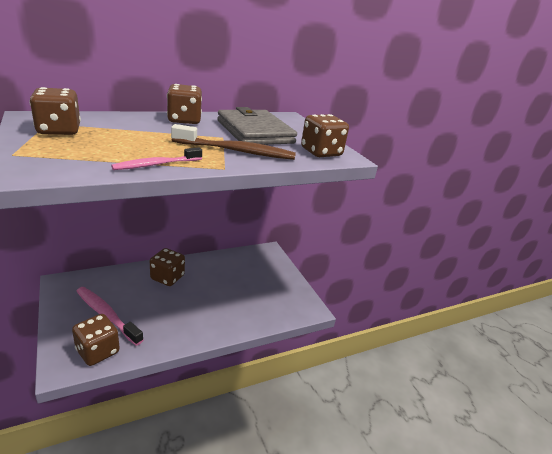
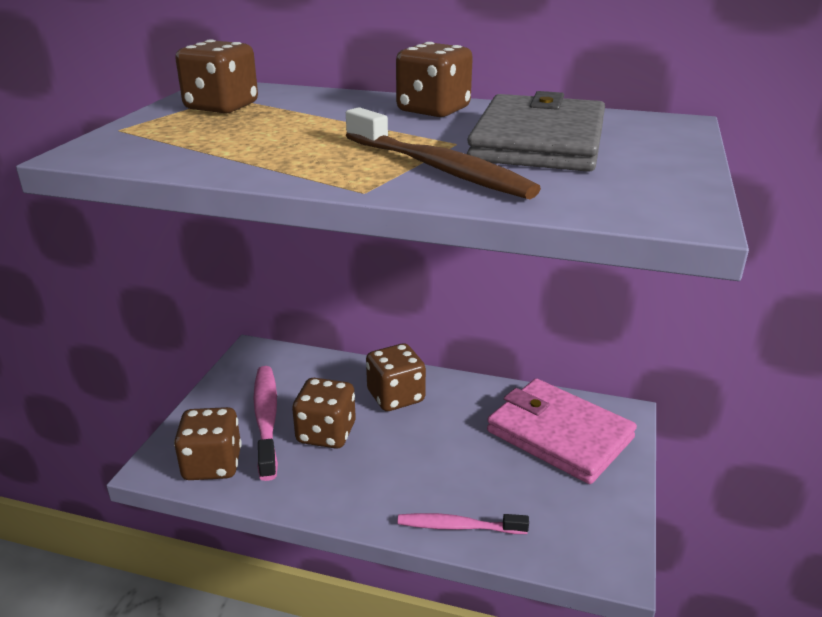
camera: 45 degrees right, 0 degrees up
(156, 165) = (265, 168): pink toothbrush -> pink toothbrush (458, 526)
(253, 267) = (559, 434): none -> pink wallet
(321, 152) = (627, 197): brown dice -> brown dice (326, 433)

